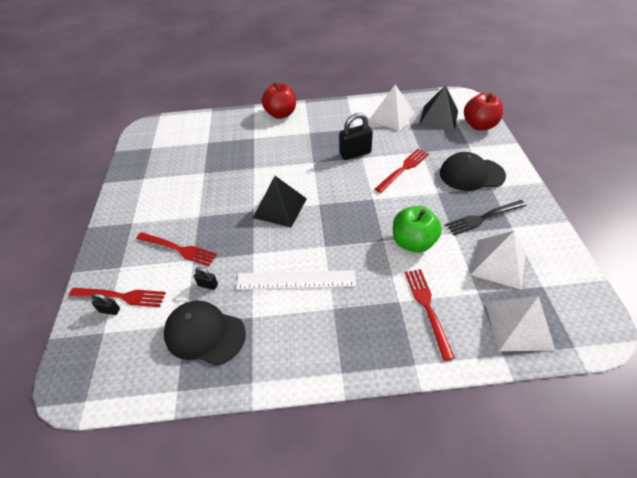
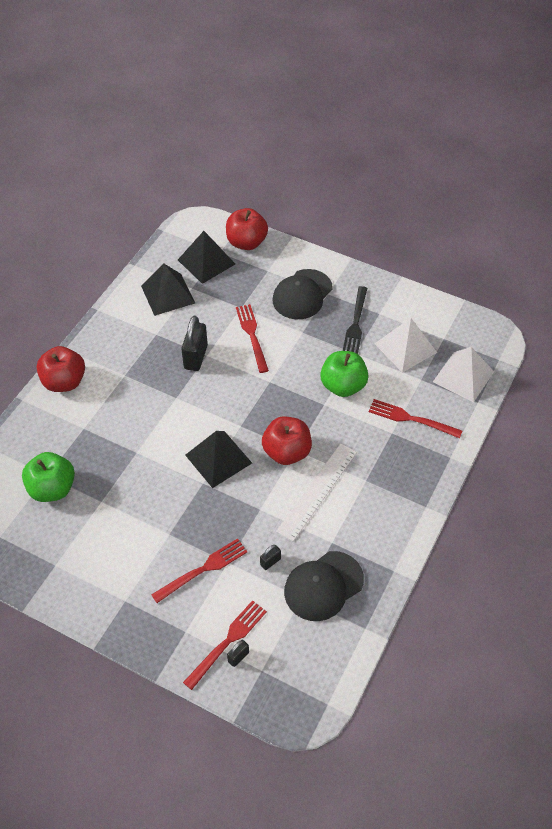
camera: 60 degrees left, 5 degrees up
(199, 149) = (52, 488): none -> green apple
(317, 241) = (287, 452): none -> red apple
(391, 116) = (168, 294): white pyramid -> black pyramid

